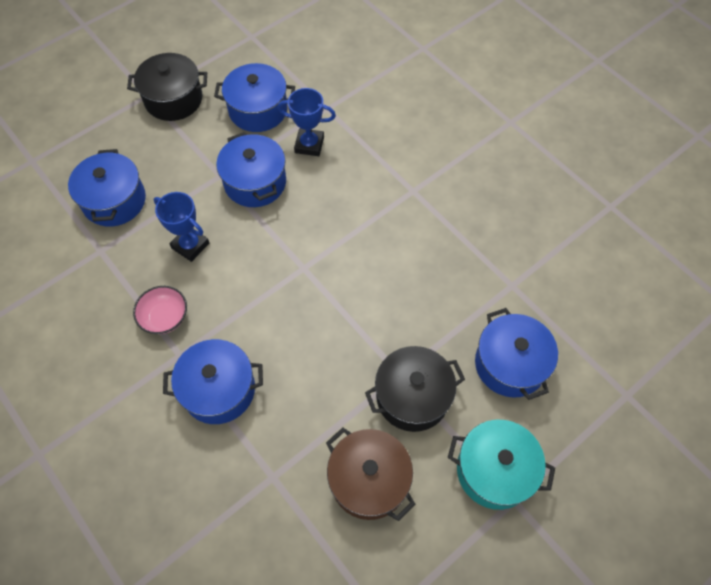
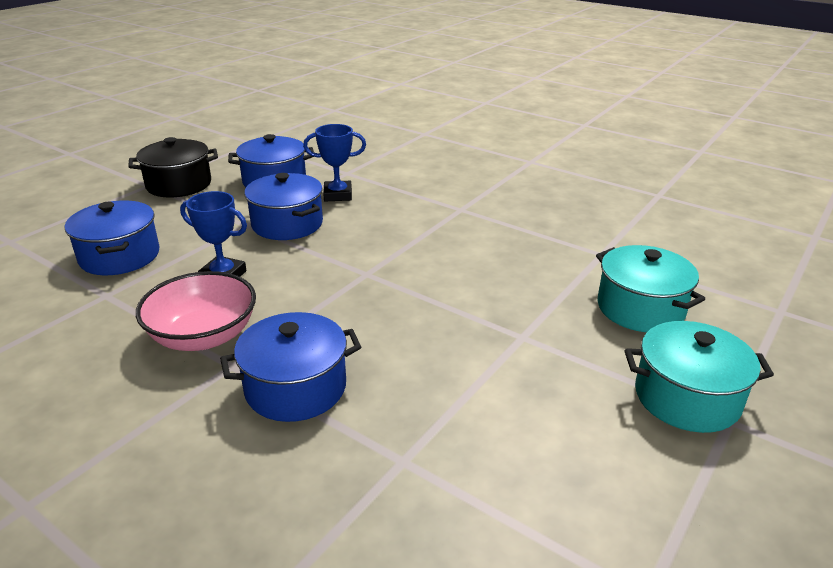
camera: 15 degrees left, 30 degrees down
(164, 317) = (203, 336): pink bowl -> pink bowl, size x1.63
(369, 480) = (536, 437): brown pot -> none
(412, 396) = (547, 352): black pot -> none
(510, 364) = (640, 308): blue pot -> turquoise pot

